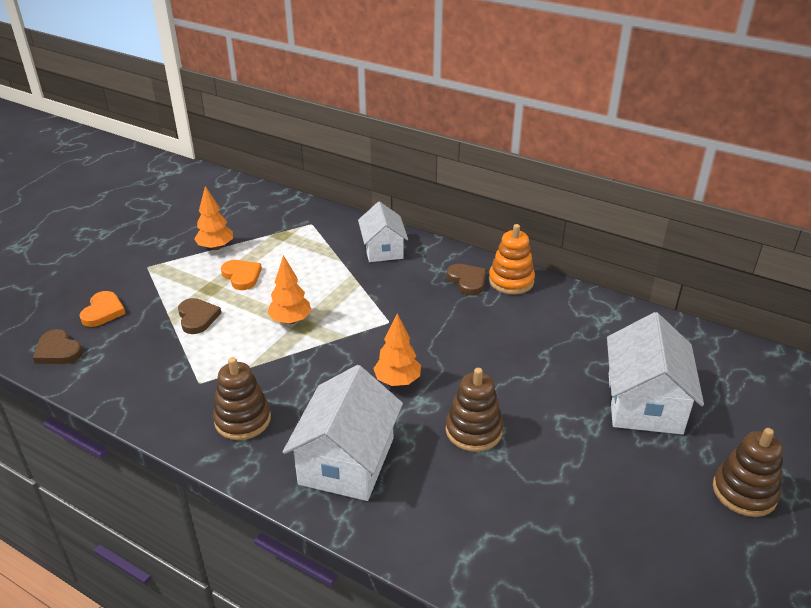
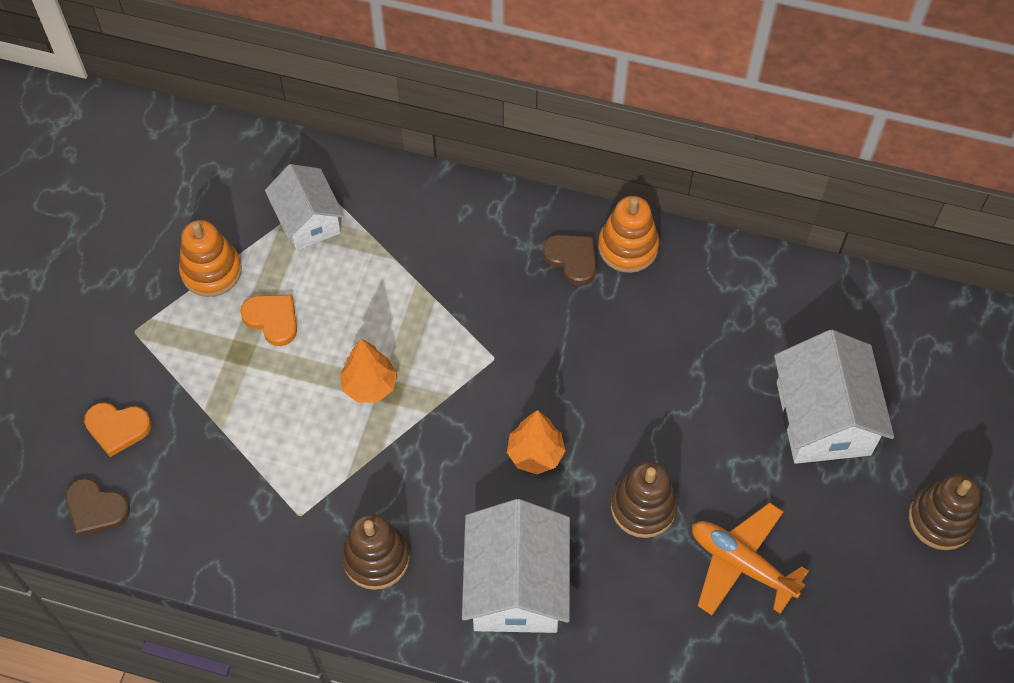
camera: 15 degrees left, 25 degrees up
(103, 311) = (117, 428): orange heart -> orange heart turned 105 degrees clockwise
(197, 318) = (247, 409): brown heart -> none
(216, 247) = (211, 271): orange tree -> orange stacking toy
(383, 249) = (443, 222): white house -> white house (308, 220)
(549, 486) = (741, 564): none -> orange plane

